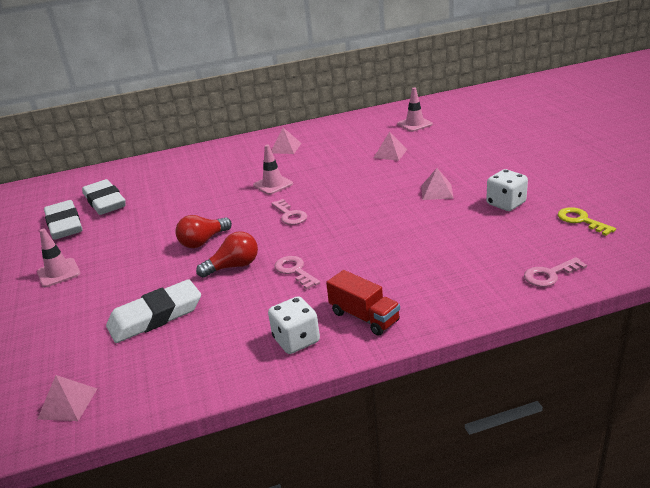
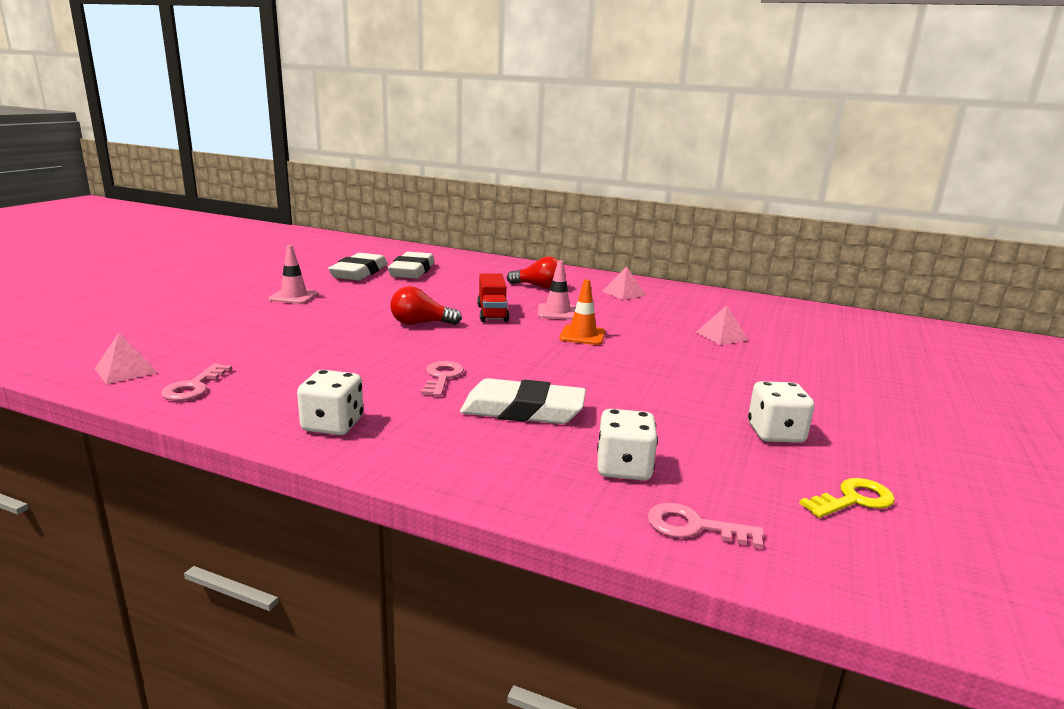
camera: 35 degrees right, 10 degrees down
(155, 316) = (285, 351): white eraser -> white eraser (523, 410)
(233, 266) = (405, 350): red light bulb -> red light bulb (539, 287)
(290, 215) = (525, 338): pink key -> pink key (194, 387)
(318, 194) = (582, 335): none -> orange traffic cone
(364, 317) = (421, 443): red truck -> red truck (492, 313)
(414, 124) = (799, 325): pink traffic cone -> none
(437, 192) = (710, 386): pink pyramid -> none
(478, 265) = (623, 468): none -> white dice
(581, 220) = (853, 500): yellow key -> yellow key turned 60 degrees clockwise

